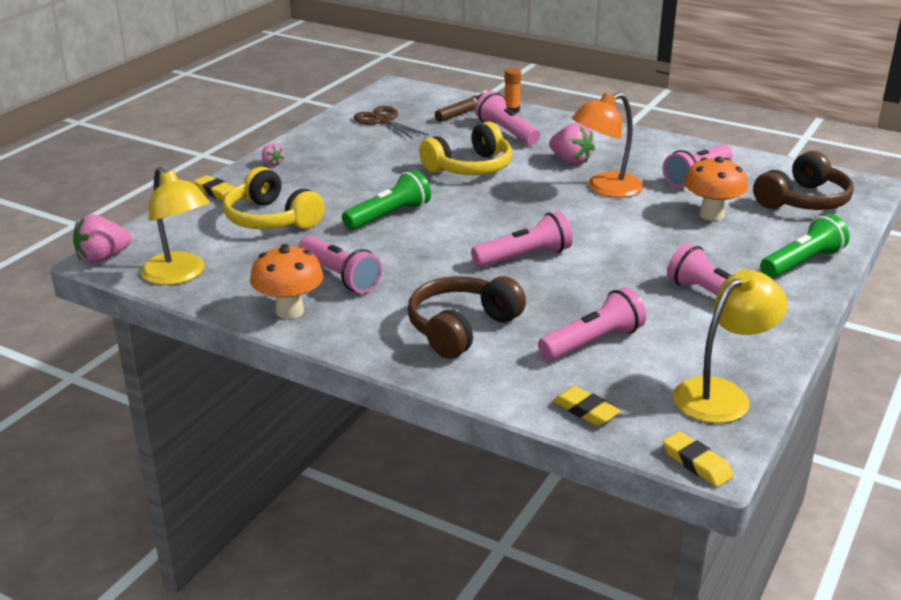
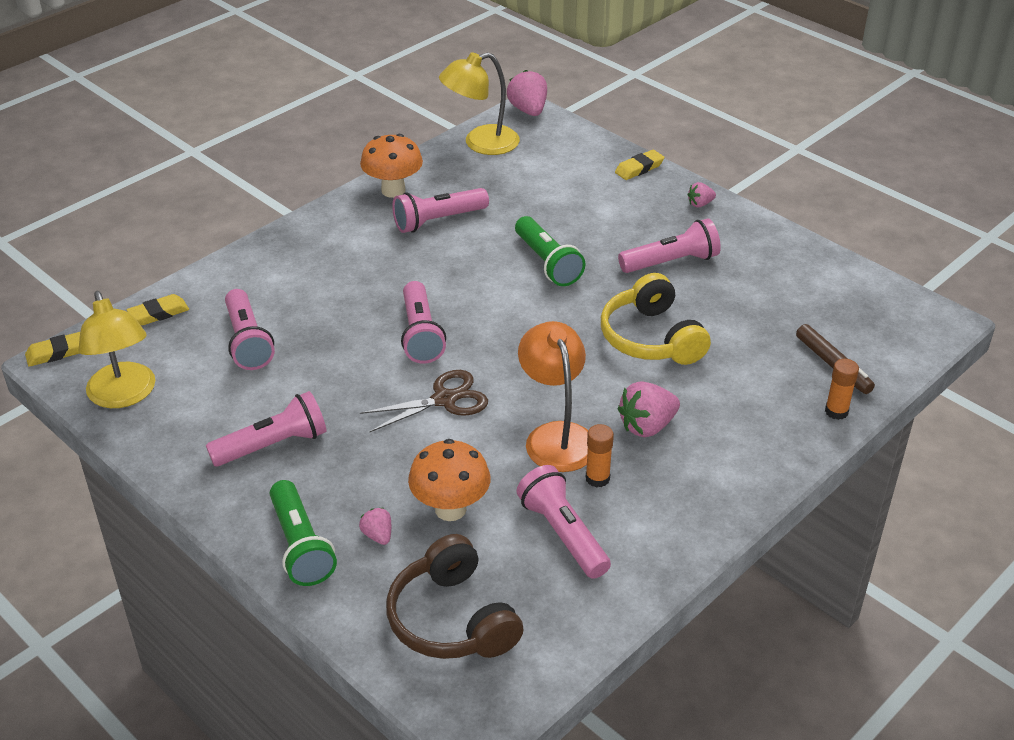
camera: 105 degrees right, 10 degrees up
(271, 219) = (568, 194): yellow headphones -> none
(383, 120) = (814, 293): brown scissors -> brown scissors (445, 399)
(461, 328) = (315, 273): brown headphones -> none
(506, 132) = (756, 390): pink flashlight -> pink flashlight (671, 262)
(636, 171) = (597, 478): none -> orange glue stick
(762, 236) = (378, 535): none -> pink strawberry

